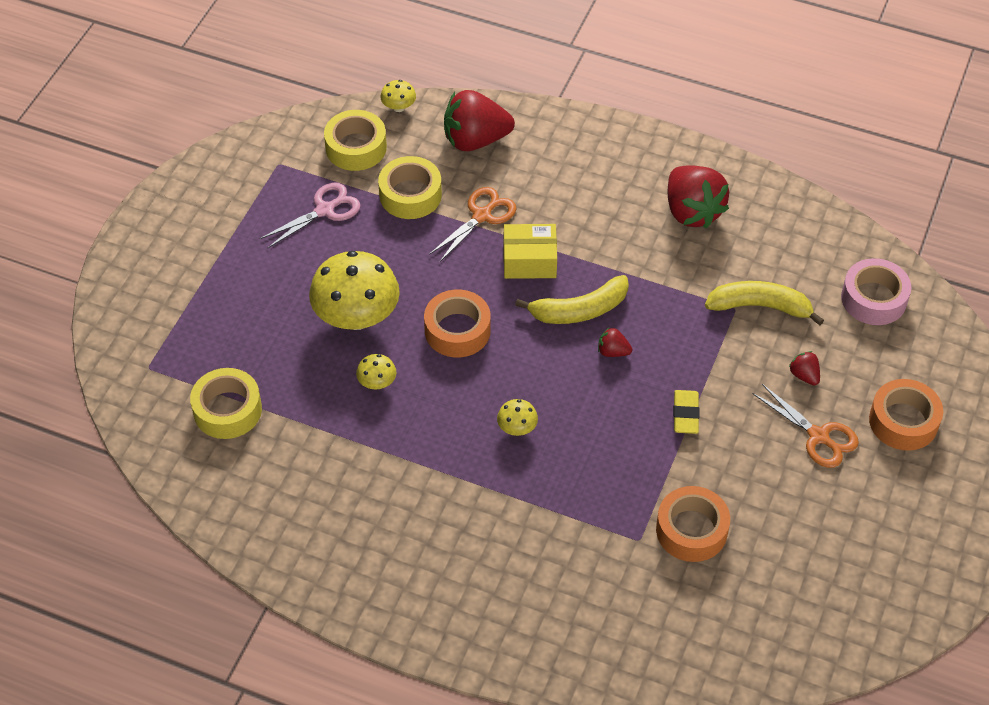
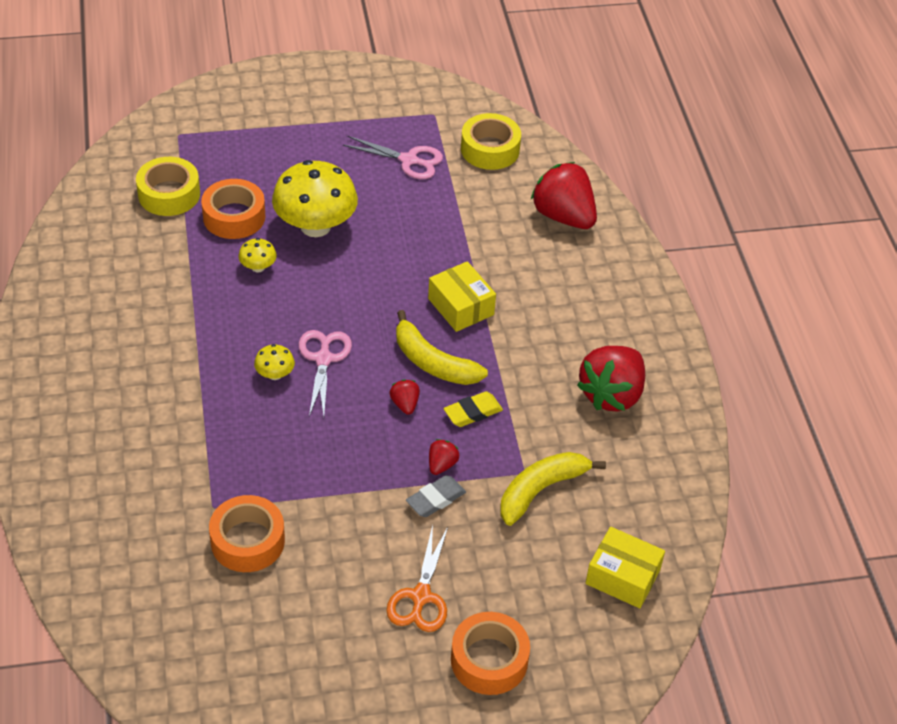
camera: 55 degrees right, 5 degrees down
(398, 107) = (556, 155): yellow mushroom -> none
(410, 195) = (468, 203): yellow tape -> none
(457, 330) = (349, 293): orange tape -> orange tape (234, 217)
(482, 216) = (484, 256): orange scissors -> none
(523, 385) = (323, 359): none -> pink scissors
(685, 414) = (373, 484): yellow eraser -> yellow eraser (473, 412)
(727, 379) = (435, 499): none -> grey eraser
(760, 306) = (540, 490): yellow banana -> yellow banana turned 105 degrees counterclockwise
(804, 375) = (485, 557): red strawberry -> red strawberry (441, 465)
(873, 299) = (622, 577): pink tape -> yellow box

